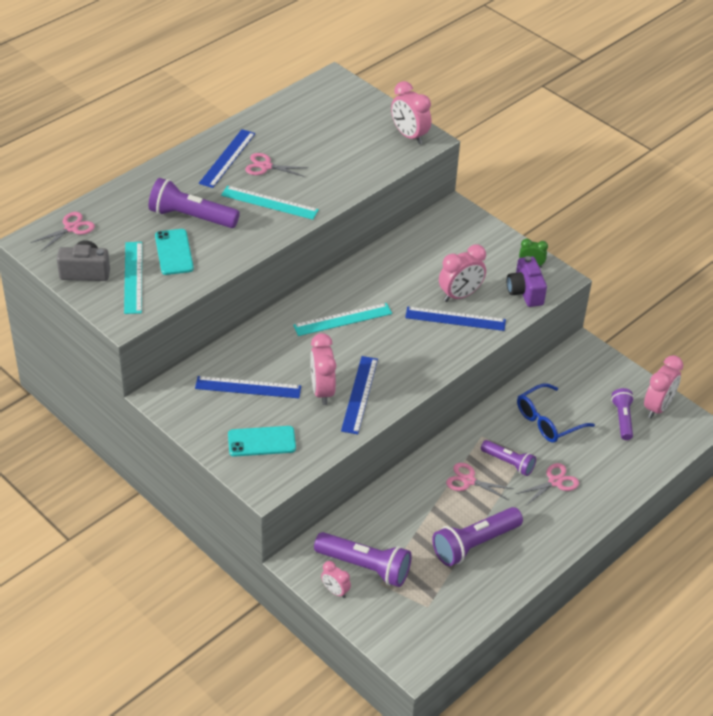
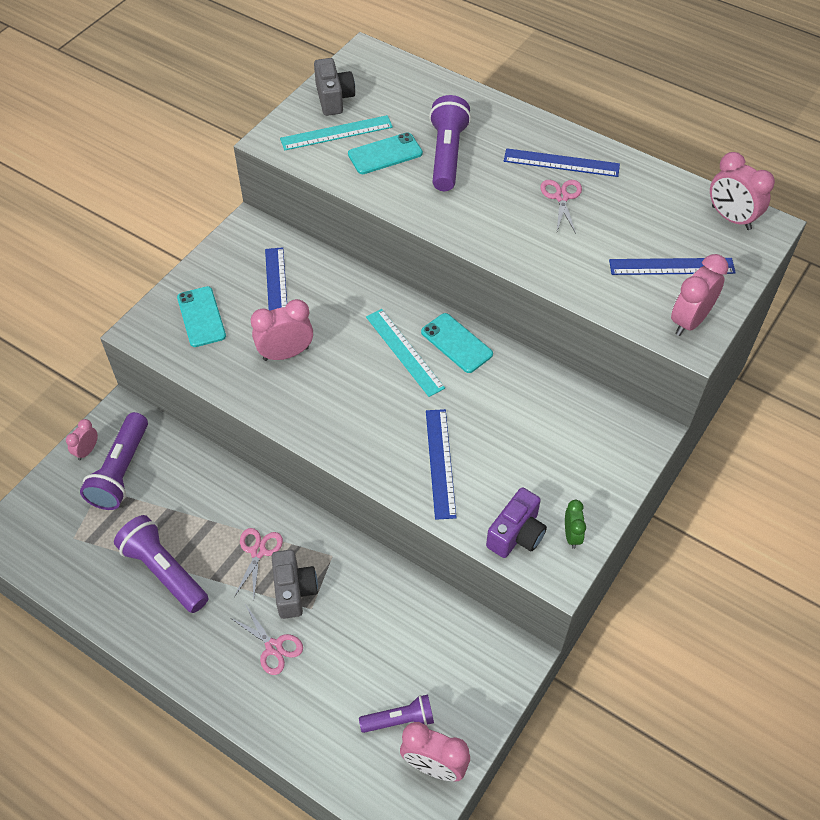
camera: 80 degrees right, 10 degrees up
(71, 228) = (396, 74): pink scissors -> none
(269, 202) = (498, 212): turquoise ruler -> none
(343, 288) = (456, 343): none -> turquoise phone
(360, 394) = (288, 388): blue ruler -> blue ruler (671, 267)
(460, 295) = (485, 462): pink clock -> pink clock (731, 218)
(508, 463) = (294, 590): purple flashlight -> grey camera
(525, 292) = (516, 534): purple camera -> purple camera turned 150 degrees clockwise
(547, 421) = (373, 626): blue glasses -> none

